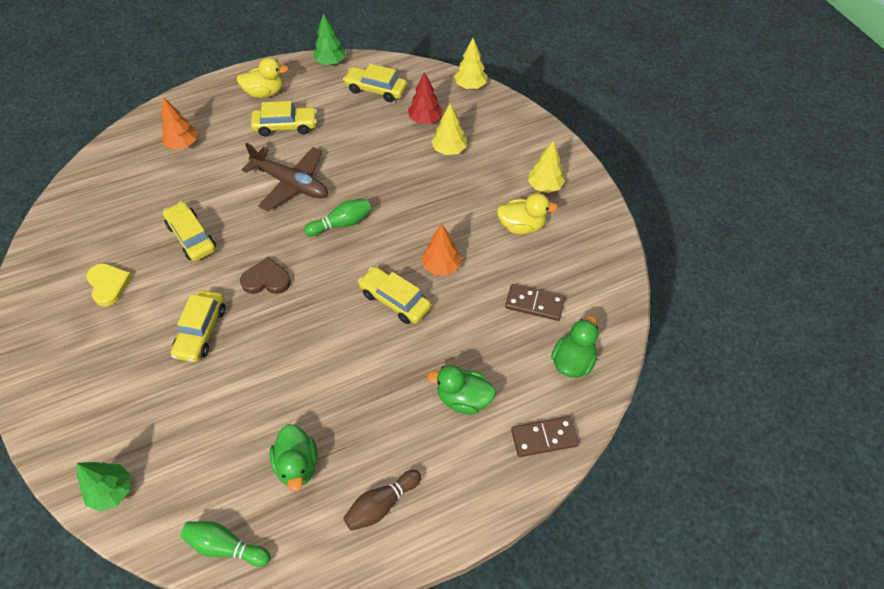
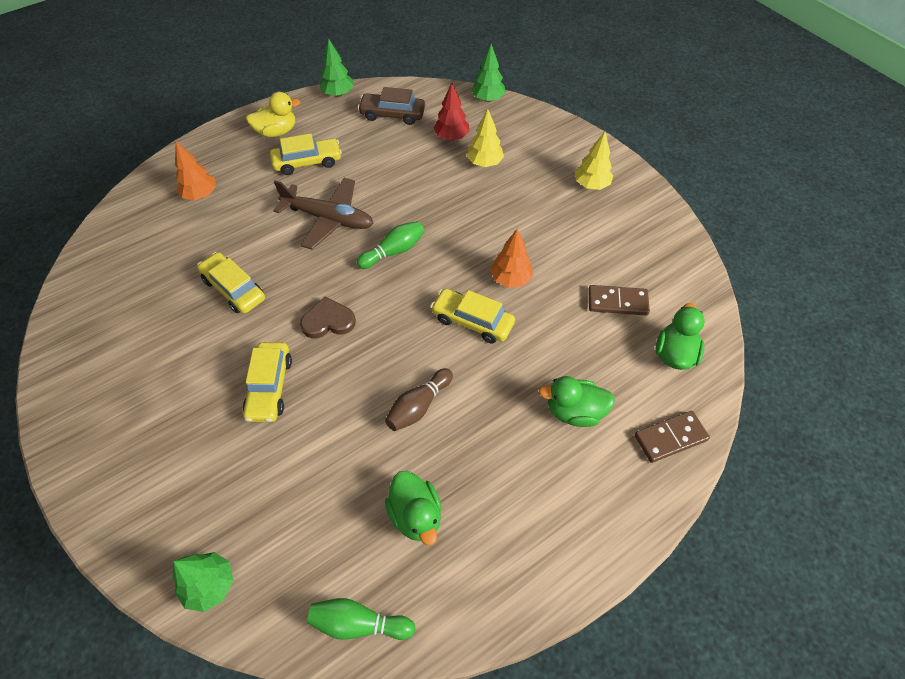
camera: 10 degrees left, 0 degrees up
(109, 285) = (152, 354): yellow heart -> none
(376, 90) = (392, 114): yellow car -> brown car
(381, 504) = (520, 541): brown bowling pin -> brown bowling pin (419, 406)
(470, 86) = (488, 99): yellow tree -> green tree
(521, 226) = (580, 227): yellow duck -> none

